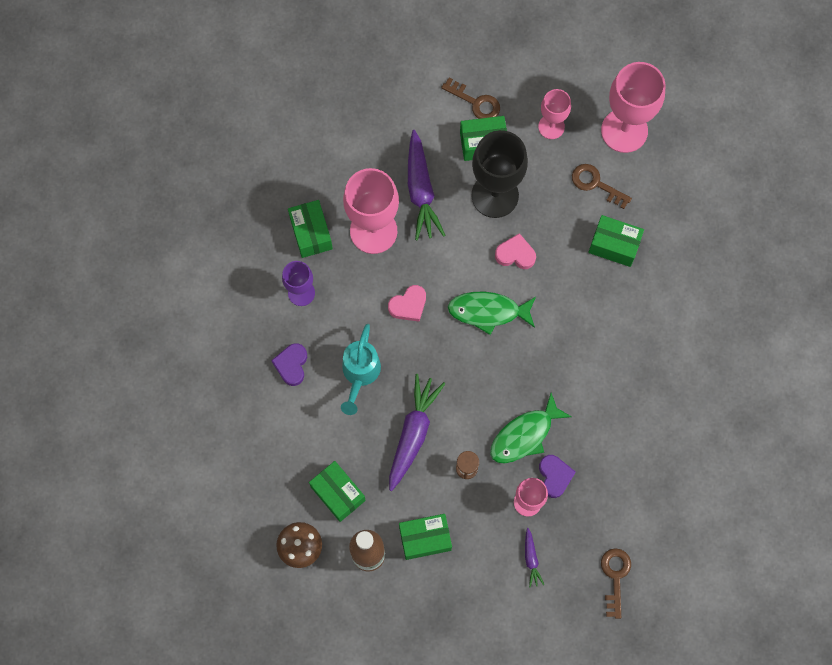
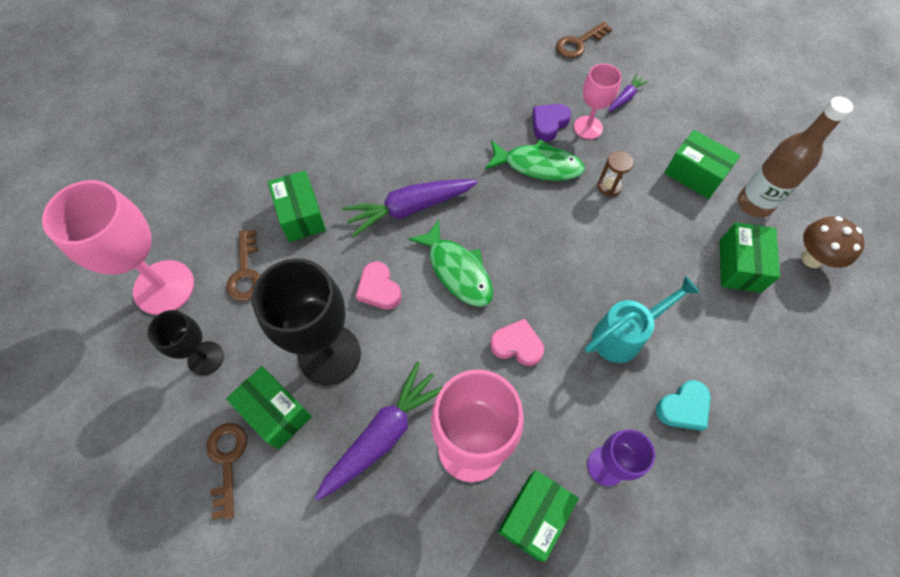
camera: 130 degrees left, 10 degrees down
(291, 365) = (683, 408): purple heart -> turquoise heart
(413, 433) = (626, 247): purple carrot -> purple carrot (409, 209)
(551, 127) = (205, 358): pink goblet -> black goblet

